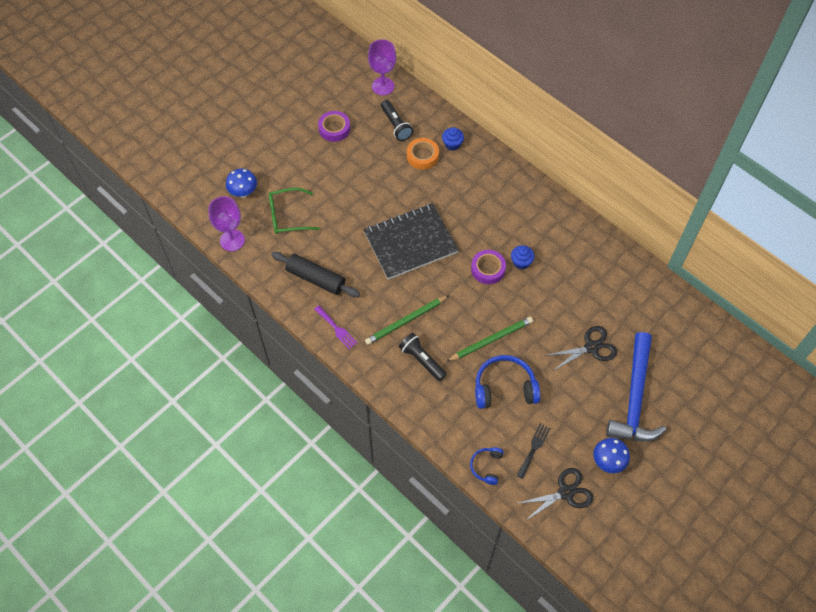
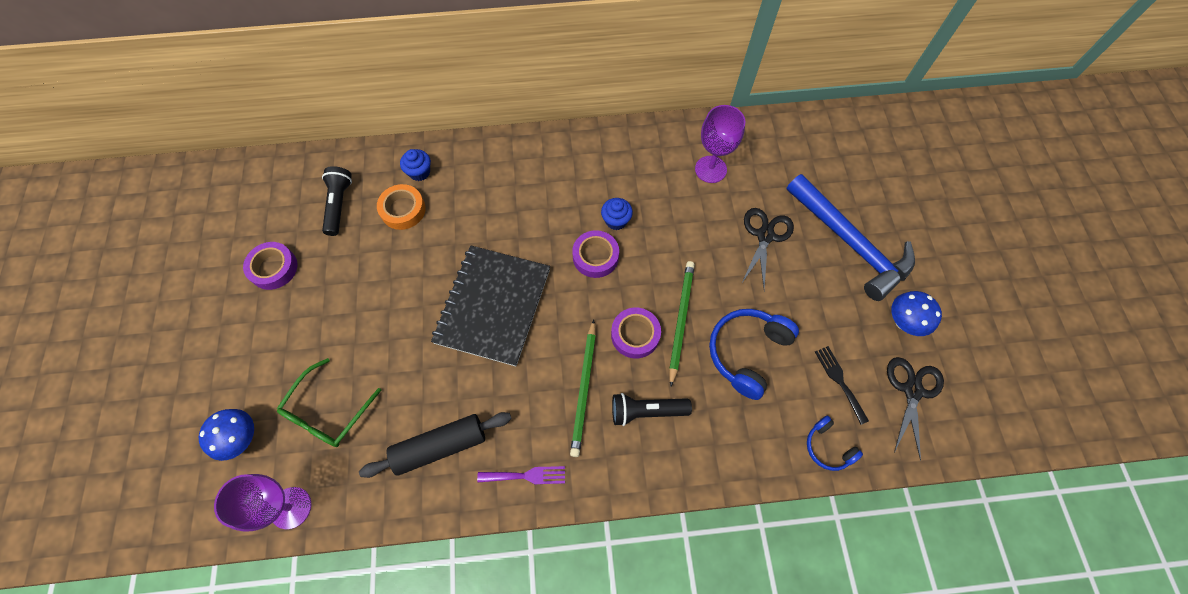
camera: 50 degrees left, 5 degrees up
(383, 86) = (279, 179): purple goblet -> purple goblet (710, 169)
(396, 125) = (339, 205): black flashlight -> black flashlight turned 105 degrees counterclockwise
(460, 323) = (635, 335): none -> purple tape

